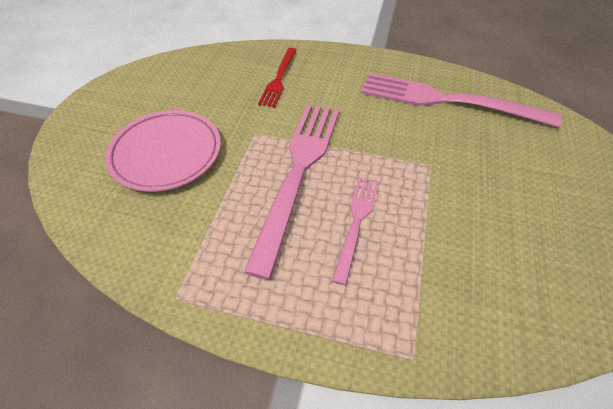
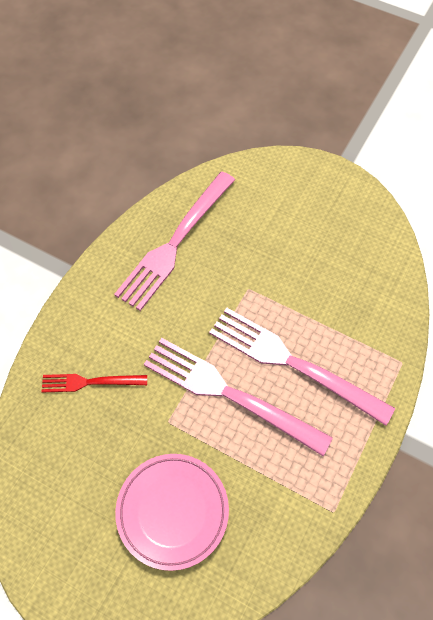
camera: 75 degrees left, 10 degrees up
(279, 79) = (90, 382): red fork -> red fork turned 150 degrees clockwise
(356, 222) = (292, 363): pink fork -> pink fork, size x1.89

